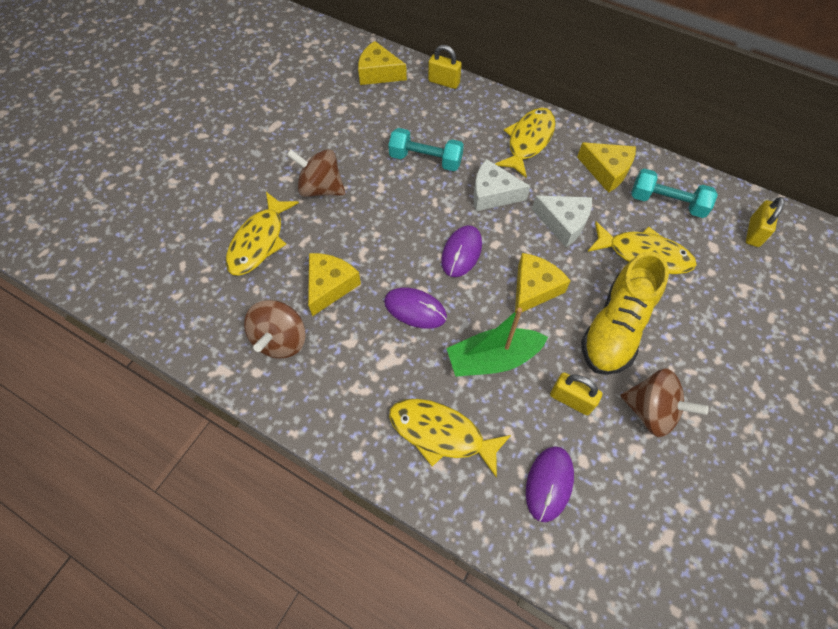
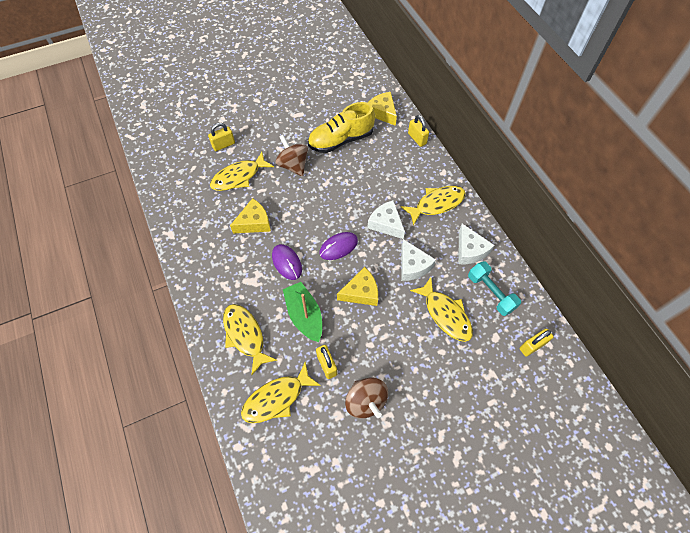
camera: 35 degrees right, 0 degrees up
(203, 213) = (223, 145): none -> yellow padlock
(281, 340) = (208, 236): brown spinning top -> none
(425, 160) = (365, 181): turquoise dumbbell -> none
(492, 358) = (304, 315): green boat -> green boat turned 45 degrees clockwise
(549, 483) = (277, 398): purple mouse -> yellow fish
(606, 171) = (470, 250): yellow cheese -> white cheese
(615, 327) = (388, 344): yellow shoe -> yellow shoe (341, 140)

